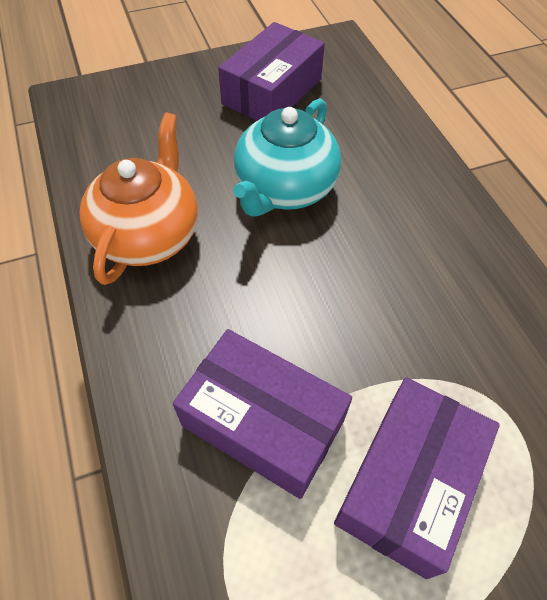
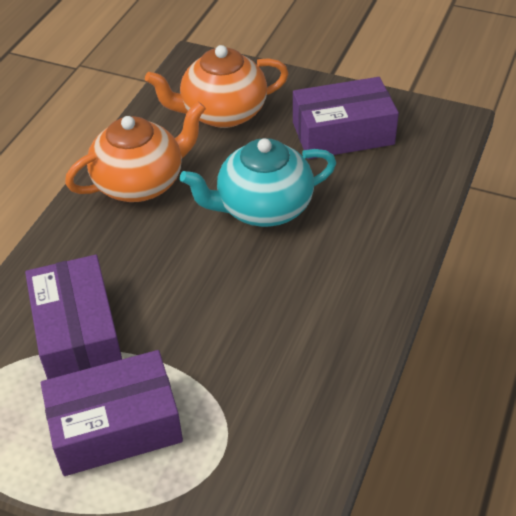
camera: 45 degrees right, 10 degrees down
(150, 129) = (222, 113): none -> orange teapot

